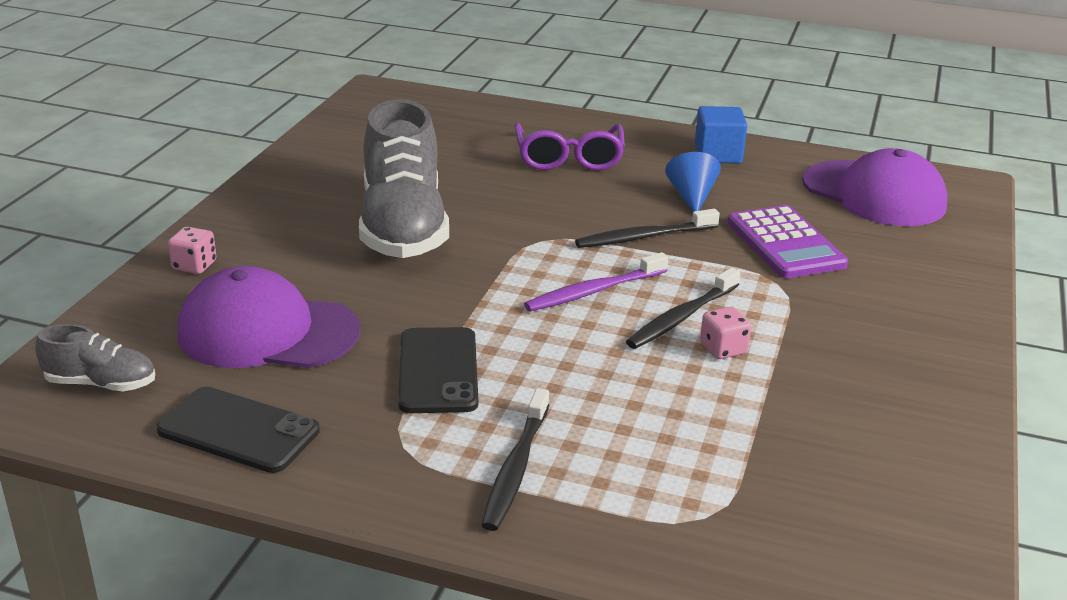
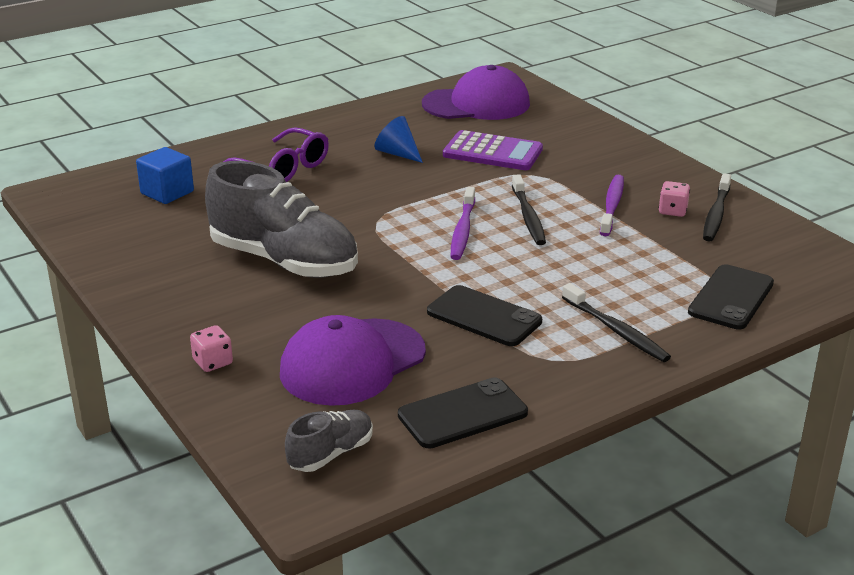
camera: 50 degrees left, 0 degrees up
(644, 237) = (423, 188): black toothbrush -> black toothbrush (716, 214)
(705, 530) = (731, 298): none -> black phone
(718, 154) = (358, 122): blue cube -> blue cube (167, 193)
(723, 349) = (576, 219): pink dice -> pink dice (672, 211)
(792, 360) = (612, 206): none -> purple toothbrush

